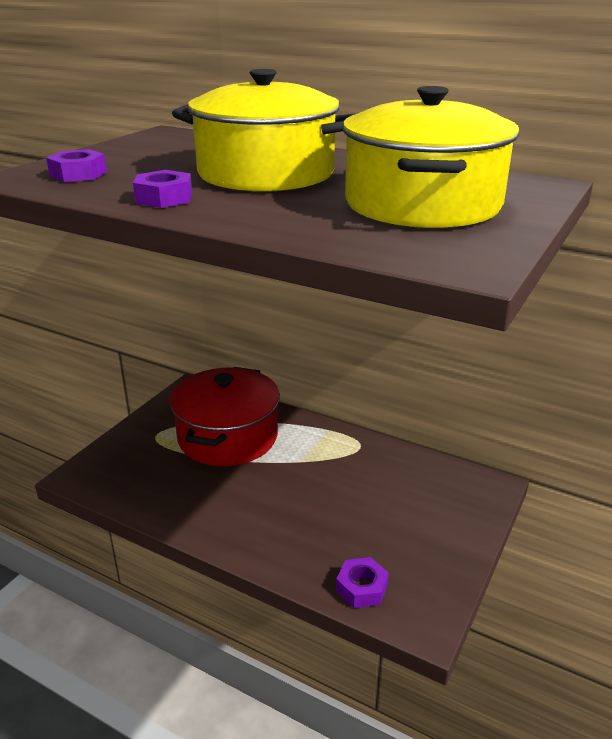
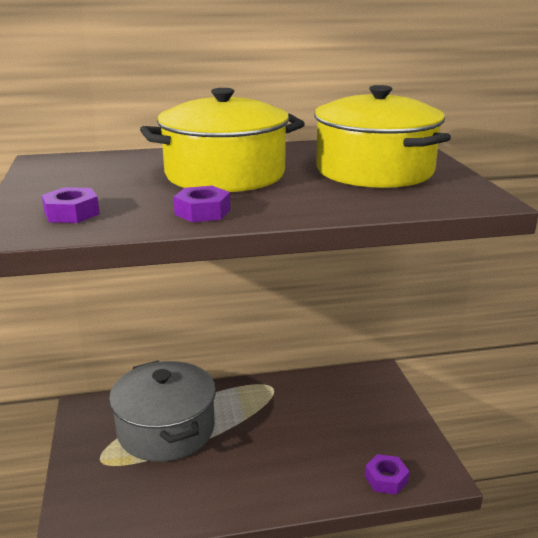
camera: 40 degrees left, 5 degrees down
(228, 437) = (166, 430): red pot -> grey pot

